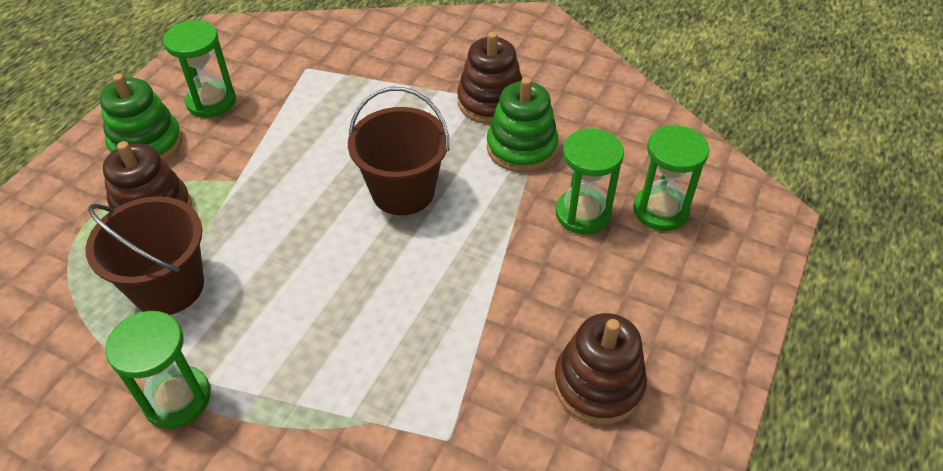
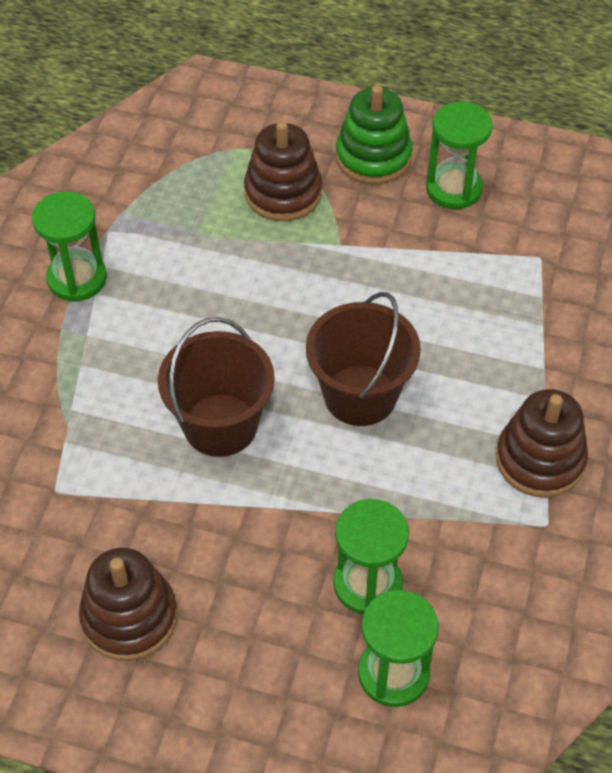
camera: 80 degrees right, 5 degrees up
(168, 287) = (194, 234): brown bucket -> brown bucket (220, 425)
(521, 148) = (464, 505): green stacking toy -> none

